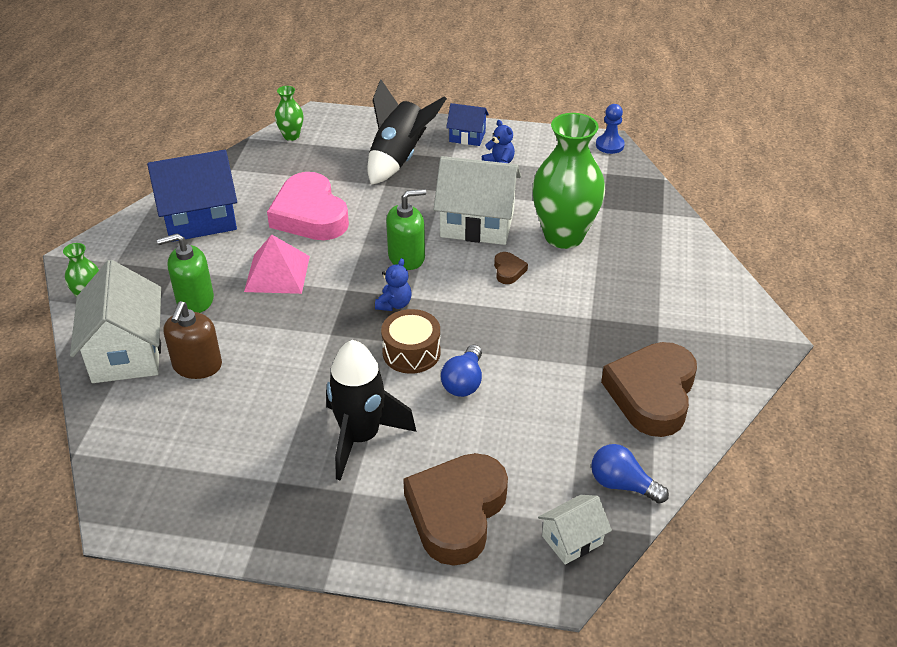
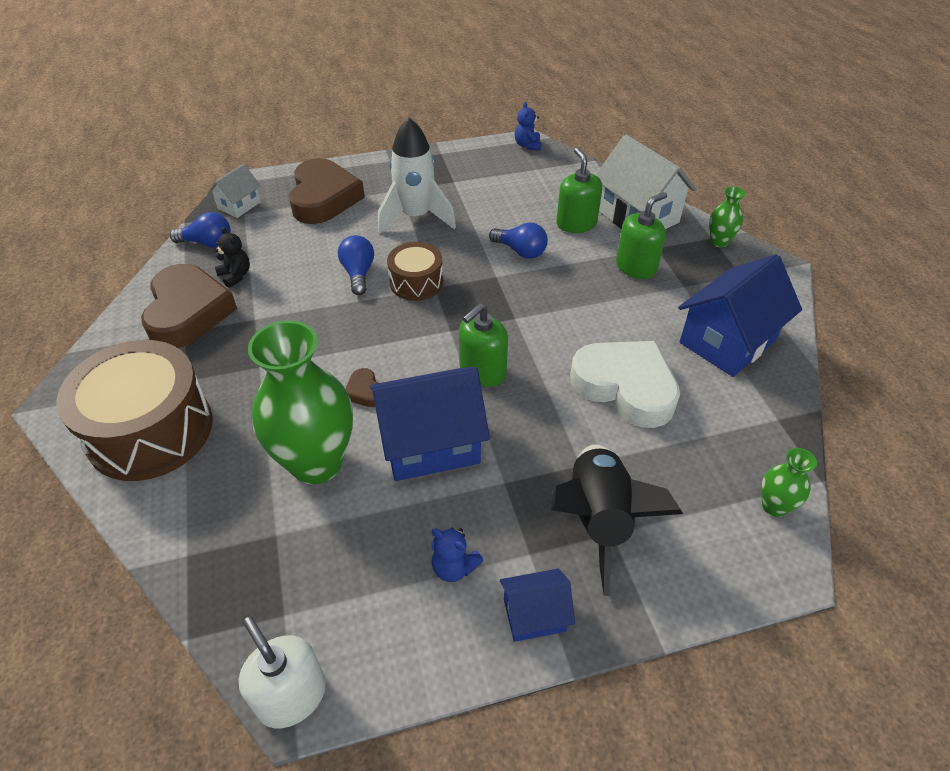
camera: 155 degrees right, 5 degrees up
(197, 366) = (576, 223): brown soap dispenser -> green soap dispenser
(277, 273) = (592, 311): pink pyramid -> none
(284, 352) = (520, 251): none -> blue light bulb
(310, 215) = (625, 387): pink heart -> white heart
(360, 437) = (416, 217): black rocket -> white rocket
(394, 304) = (460, 318): blue teddy bear -> blue teddy bear (527, 145)
(477, 224) = (430, 443): white house -> blue house
(596, 424) = (235, 275): none -> black teddy bear
(609, 145) = (291, 696): blue pawn -> white soap dispenser
(689, 294) = (150, 430): none -> brown drum

